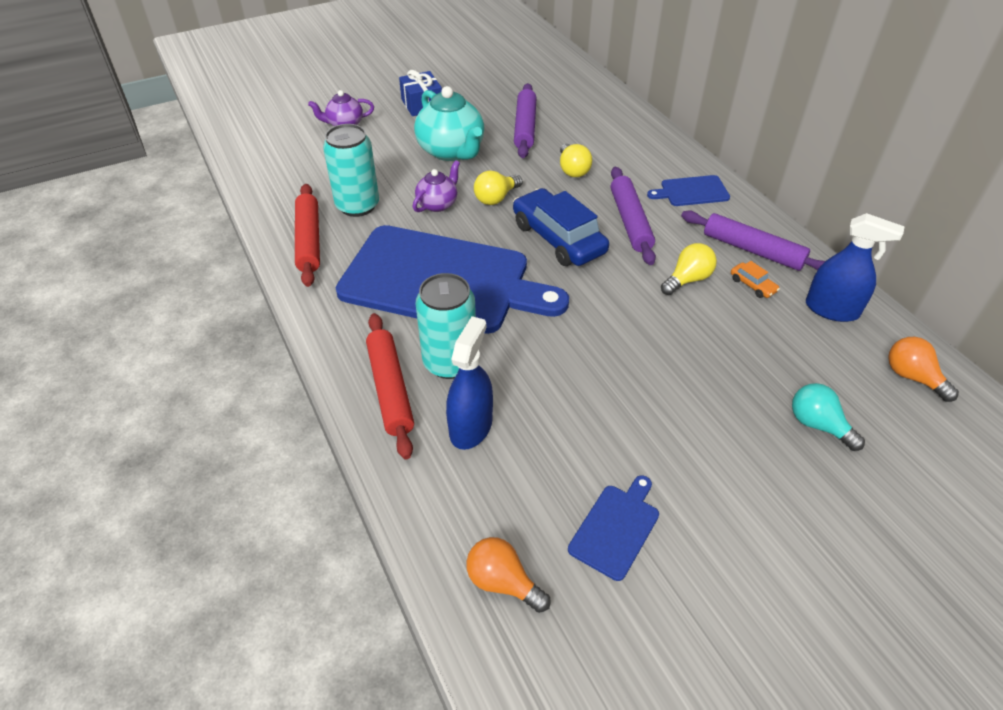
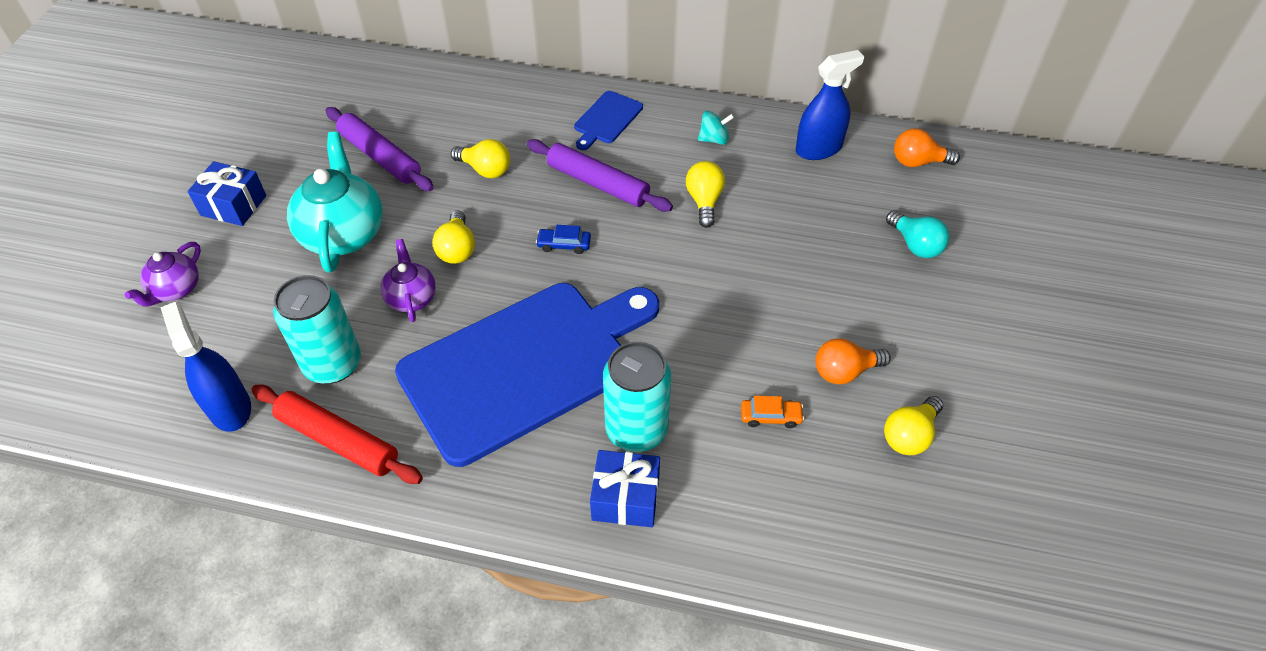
camera: 50 degrees left, 5 degrees up
(390, 389) = (625, 498): red rolling pin -> blue gift
(451, 151) = (343, 234): turquoise teapot -> turquoise teapot turned 105 degrees counterclockwise
(471, 427) = (726, 464): blue spray bottle -> blue spray bottle (229, 407)
(503, 582) = (902, 548): orange light bulb -> orange light bulb (844, 371)
(558, 238) = (564, 245): blue car -> blue car, size x0.42
(616, 528) = (909, 435): blue cutting board -> yellow light bulb
(752, 285) = (750, 169): orange car -> orange car (770, 416)
(753, 250) = (714, 139): purple rolling pin -> turquoise spinning top
(818, 425) = (915, 245): turquoise light bulb -> turquoise light bulb turned 120 degrees counterclockwise

